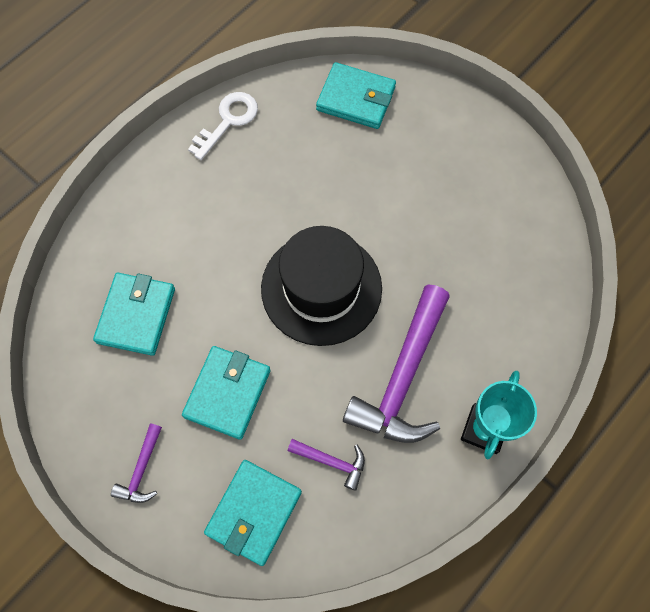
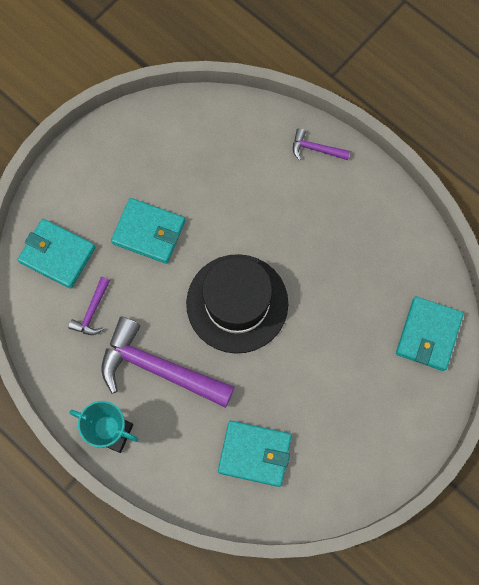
camera: 90 degrees right, 5 degrees up
(136, 315) = (214, 160): turquoise wallet -> turquoise wallet (254, 454)
(141, 470) = (92, 174): purple hammer -> purple hammer (315, 149)
(228, 121) = (398, 222): white key -> none

